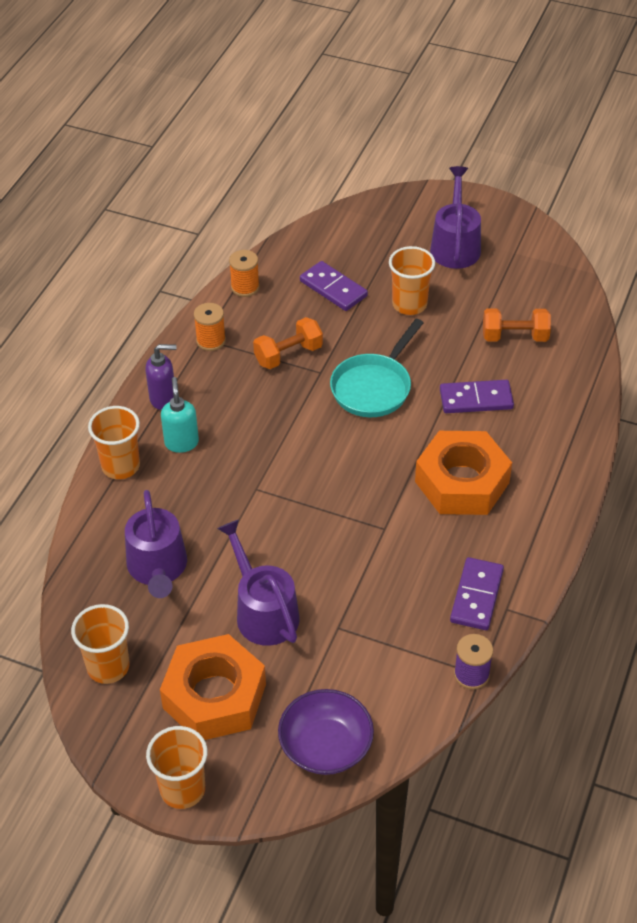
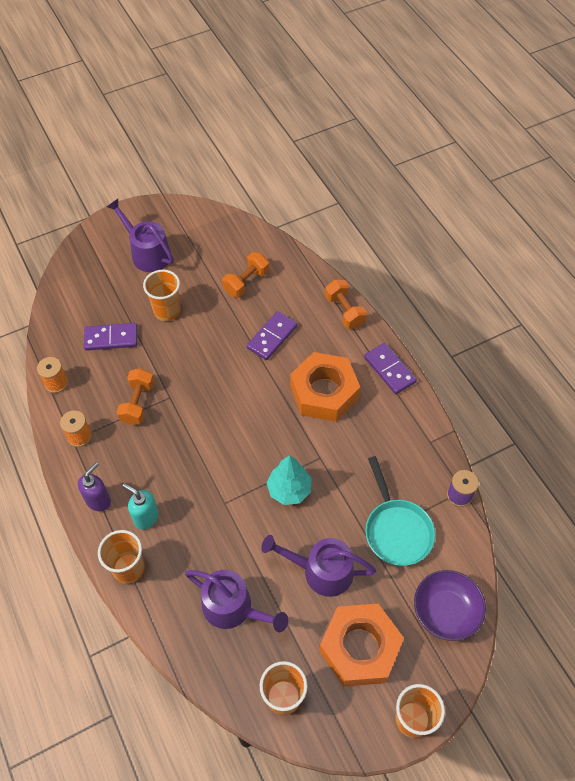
camera: 50 degrees left, 10 degrees up
(322, 528) = (289, 490): none -> turquoise tree
(373, 387) = (210, 379): turquoise pan -> turquoise pan (396, 530)
(477, 596) = (409, 449): purple domino -> purple domino (389, 370)
(578, 434) = (344, 311): none -> orange dumbbell

